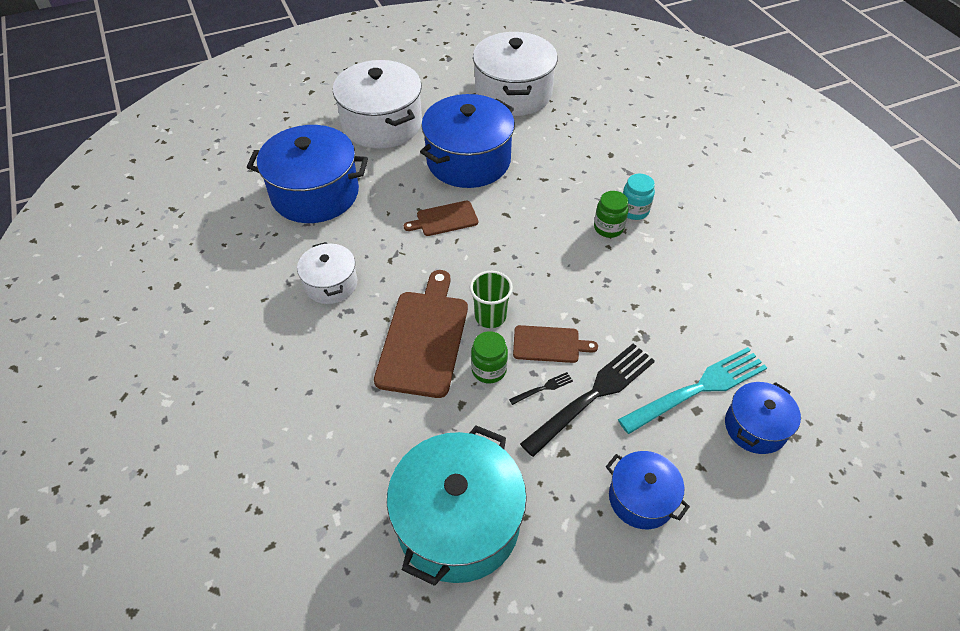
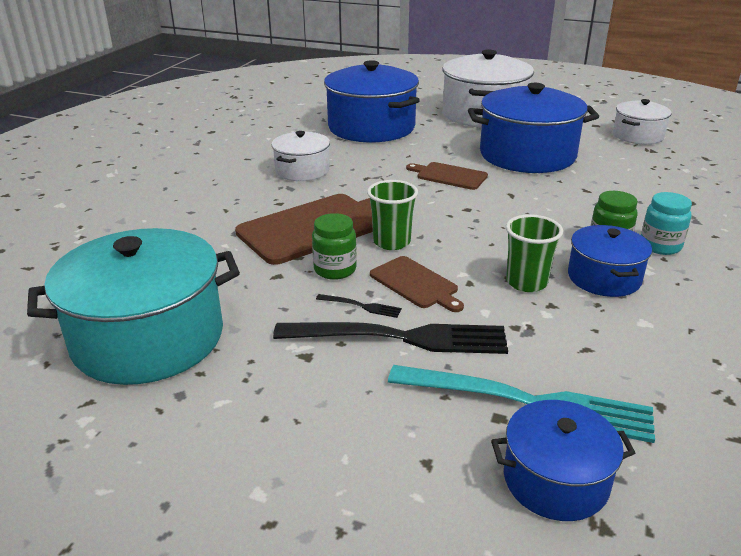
camera: 45 degrees right, 20 degrees down
(513, 93) = (638, 136): white pot -> white pot, size x0.55
(603, 296) = (526, 282): none -> green cup
(641, 498) = (320, 438): blue pot -> blue pot (604, 278)

